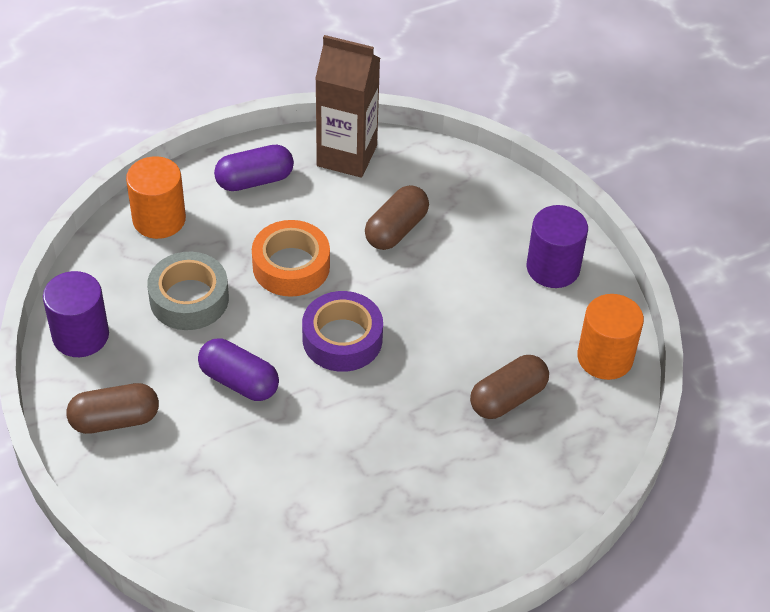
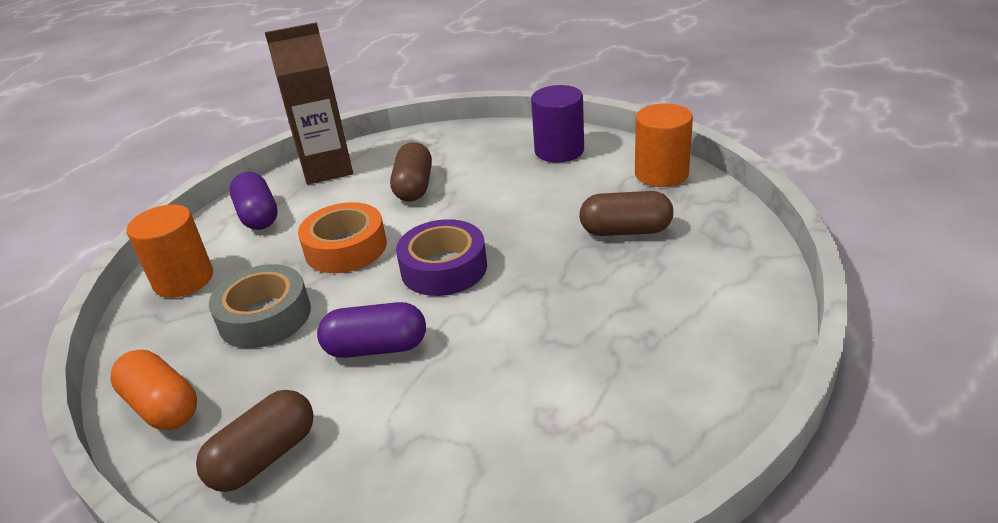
camera: 30 degrees left, 15 degrees down
(80, 335) = (162, 406): purple cylinder -> orange capsule
(254, 180) = (258, 216): purple capsule -> purple capsule turned 60 degrees counterclockwise
(507, 398) = (625, 230): brown capsule -> brown capsule turned 75 degrees clockwise

